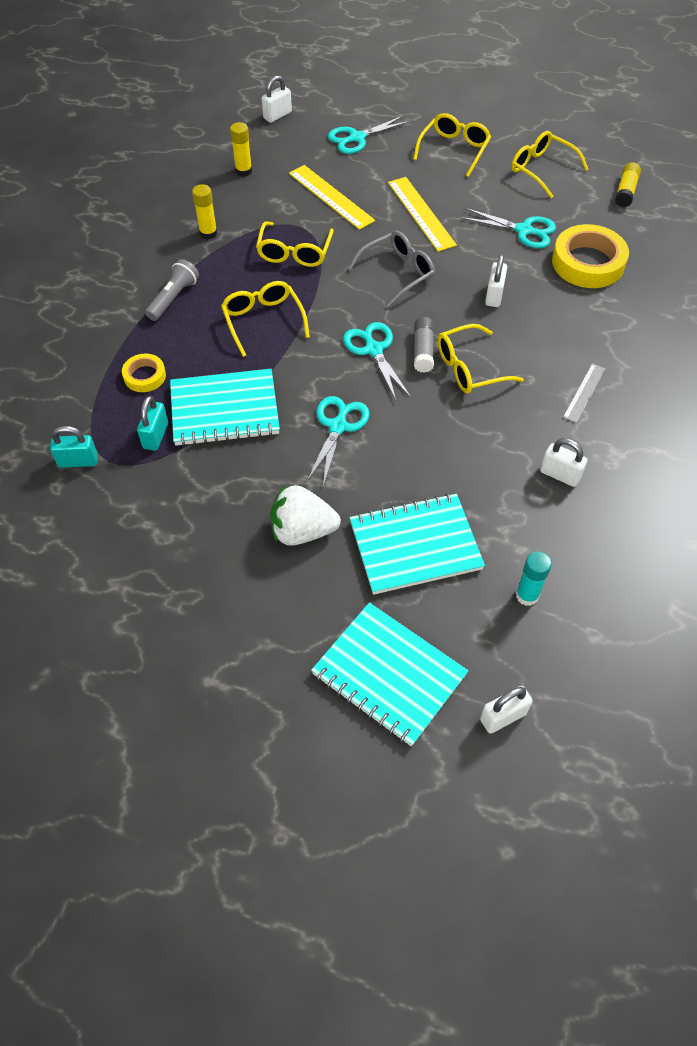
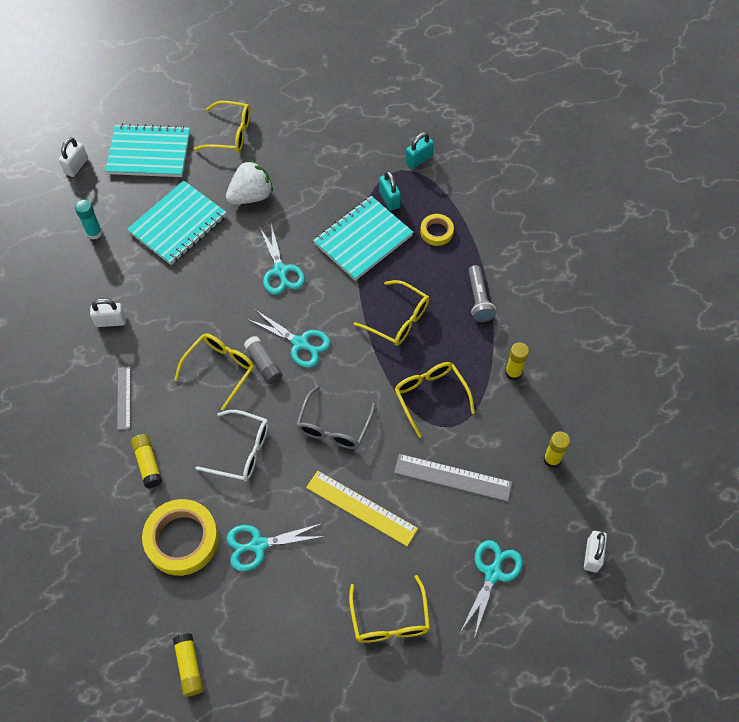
camera: 145 degrees right, 5 degrees up
(331, 196) = (452, 478): yellow ruler -> grey ruler
(494, 295) = (242, 451): white padlock -> white glasses
(541, 169) = (288, 647): yellow glasses -> yellow glasses (230, 134)
(589, 328) = (148, 463): none -> yellow glue stick

